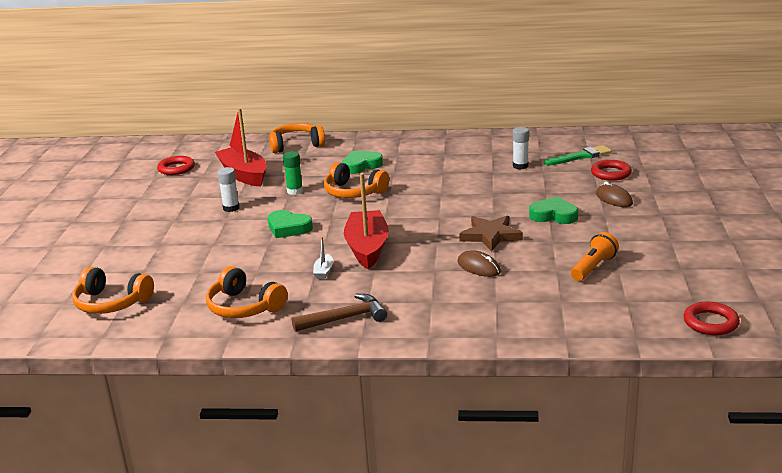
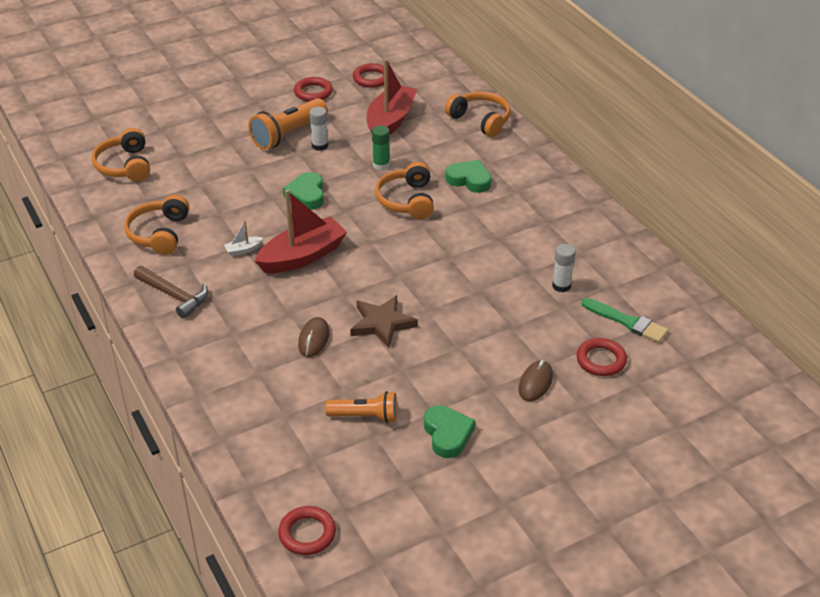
camera: 55 degrees right, 15 degrees up
(153, 194) = (313, 92): none -> red ring
(193, 217) = (288, 134): none -> orange flashlight
(554, 215) = (460, 351): green heart -> green heart (447, 434)

